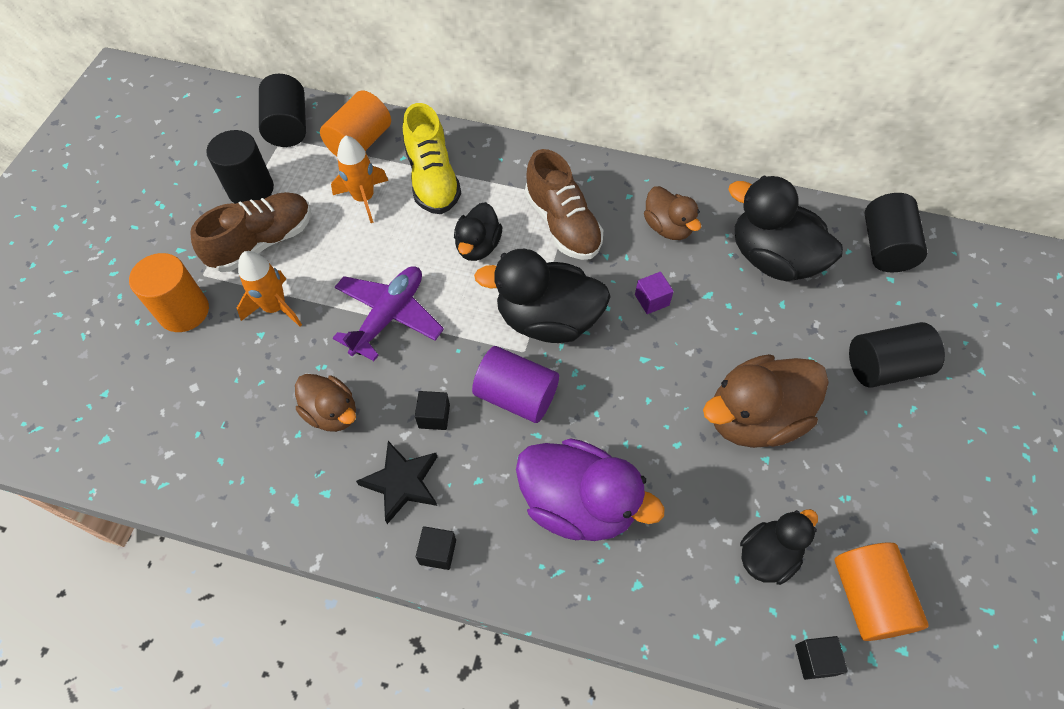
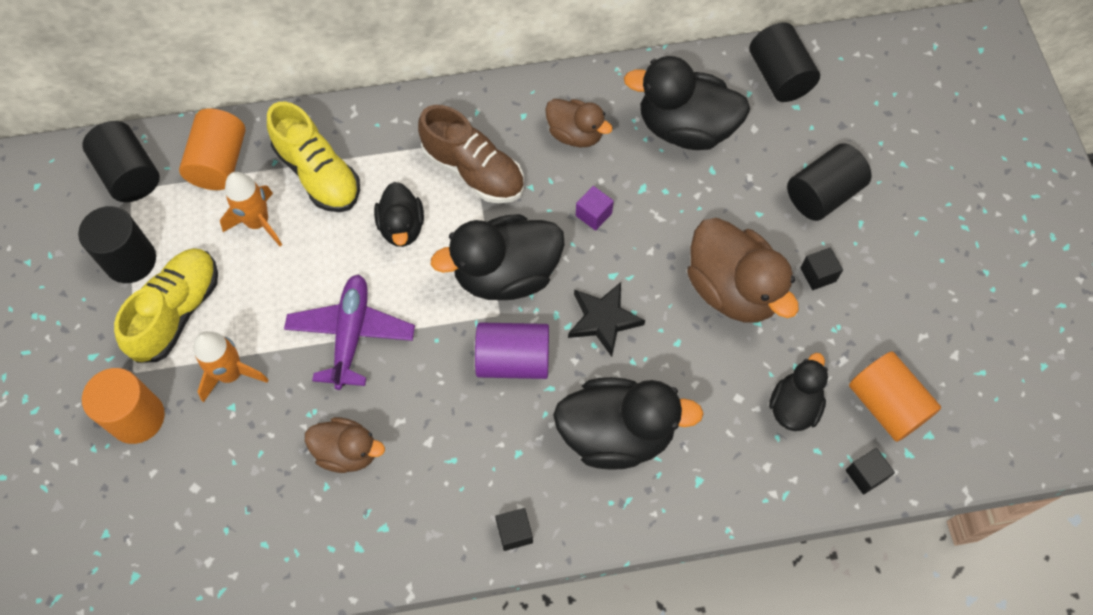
camera: 25 degrees left, 5 degrees up
(262, 242) = (177, 312): brown shoe -> yellow shoe
(402, 482) = (449, 486): black star -> black star (603, 319)
(434, 416) = (447, 412): black cube -> black cube (818, 274)
(578, 504) = (616, 434): purple duck -> black duck
(754, 418) = (732, 289): brown duck -> brown duck turned 75 degrees counterclockwise

